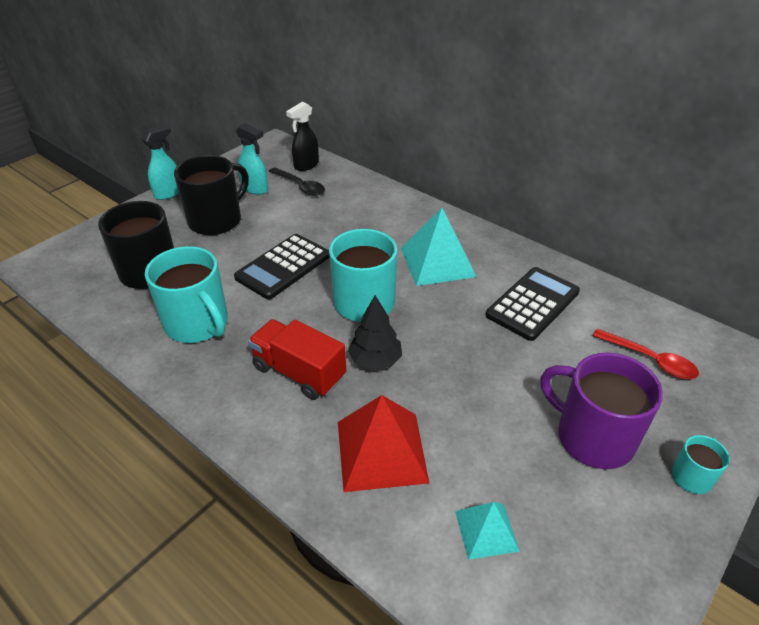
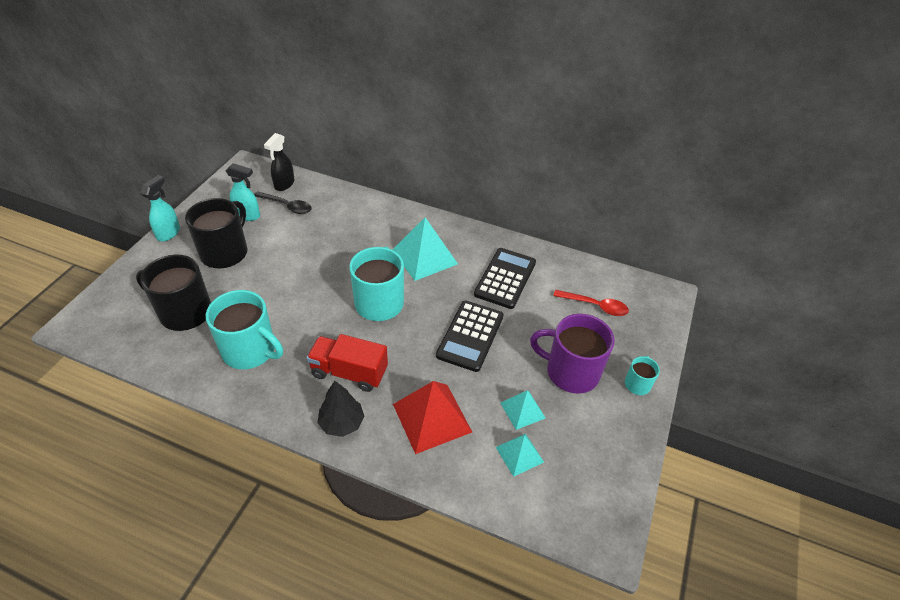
camera: 20 degrees left, 5 degrees up
(283, 267) = (301, 285): black calculator -> black calculator (470, 336)
(375, 360) = (404, 349): black tree -> black tree (341, 423)
(508, 471) = (522, 410): none -> turquoise pyramid

